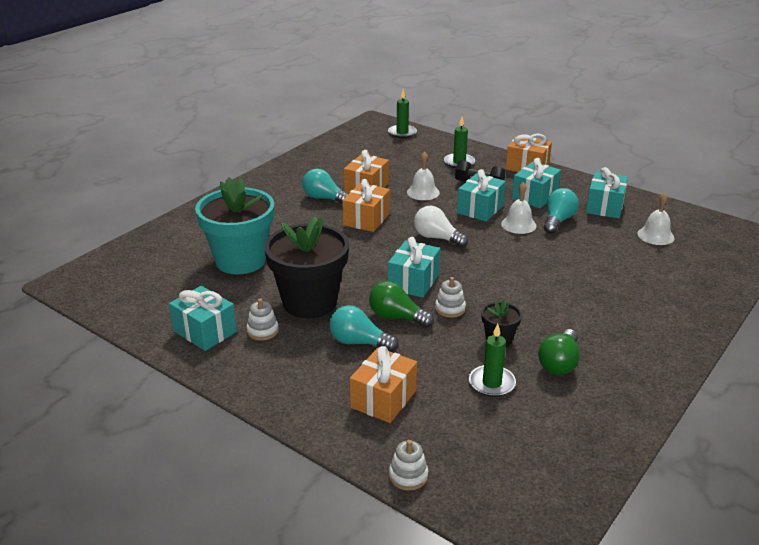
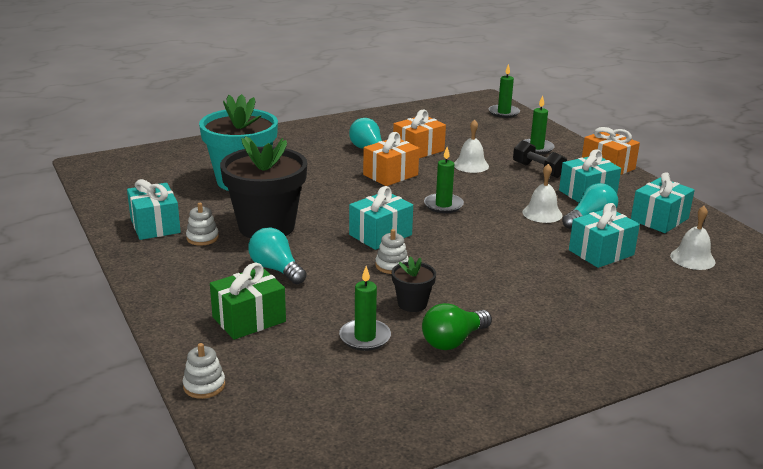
camera: 25 degrees right, 5 degrees down
(383, 399) = (249, 319): orange gift -> green gift
(396, 317) = (332, 259): green light bulb -> none
(437, 238) = (443, 205): white light bulb -> green candle
(480, 209) = (515, 191): turquoise gift -> turquoise gift (601, 252)

